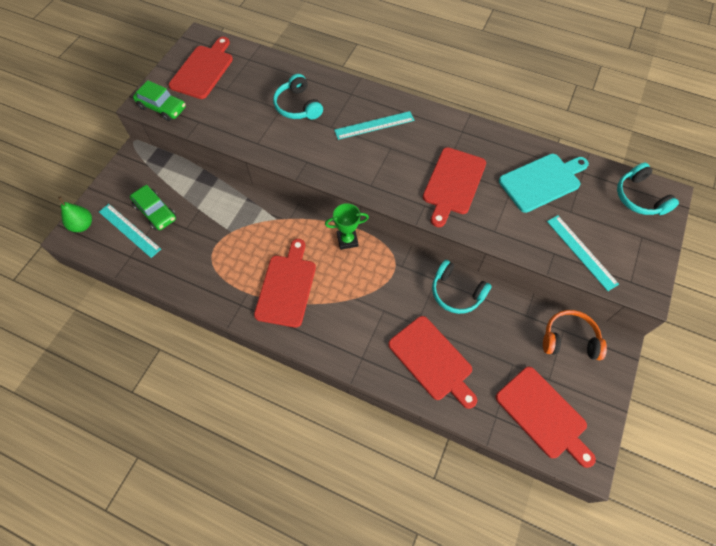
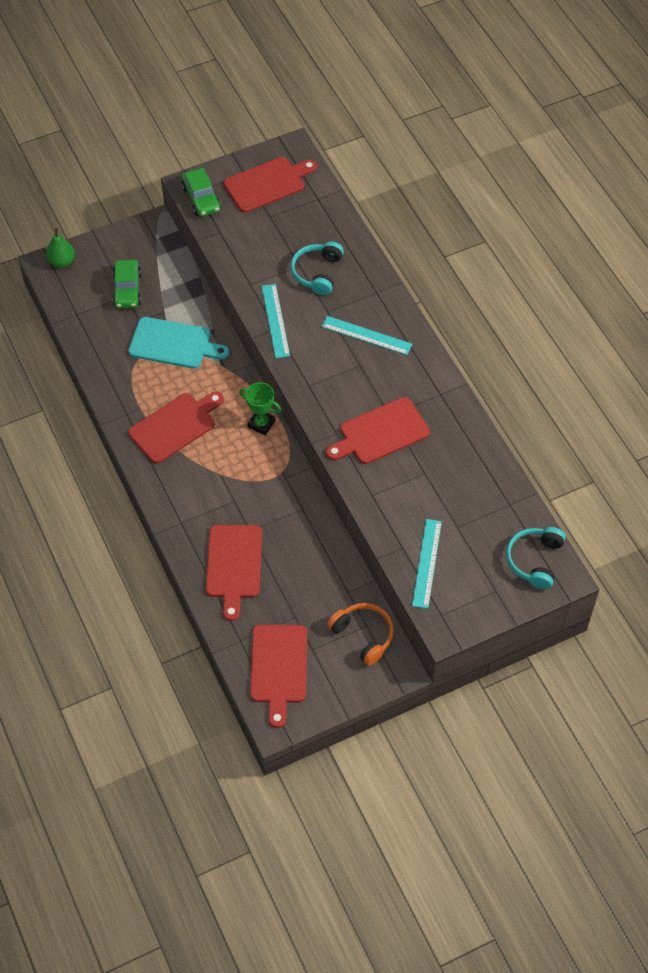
camera: 40 degrees right, 5 degrees down
(129, 230) = (94, 291): turquoise ruler -> turquoise ruler (275, 320)
(456, 292) = (308, 531): turquoise headphones -> none
(542, 181) = (462, 486): turquoise cutting board -> turquoise cutting board (173, 344)

